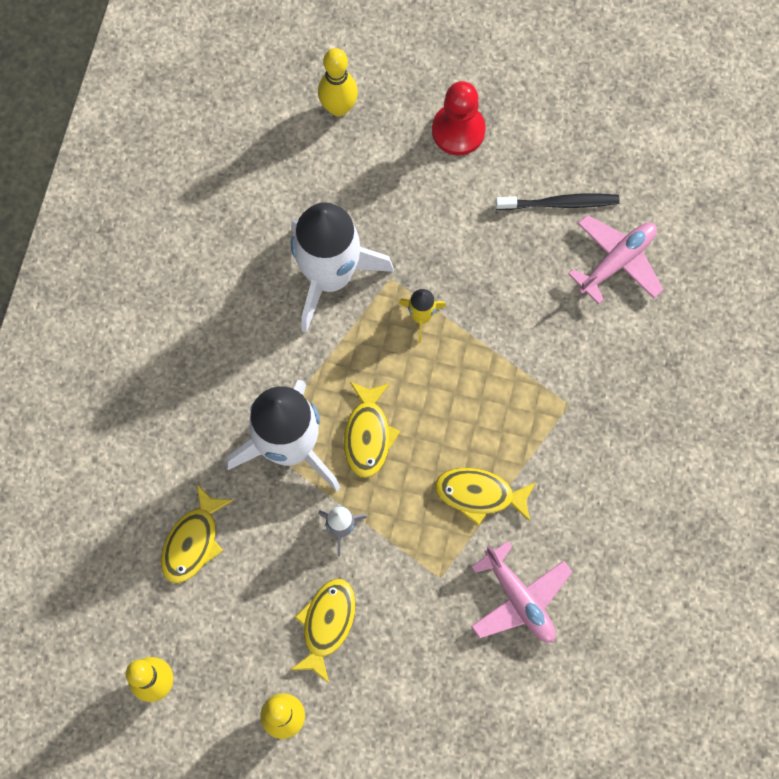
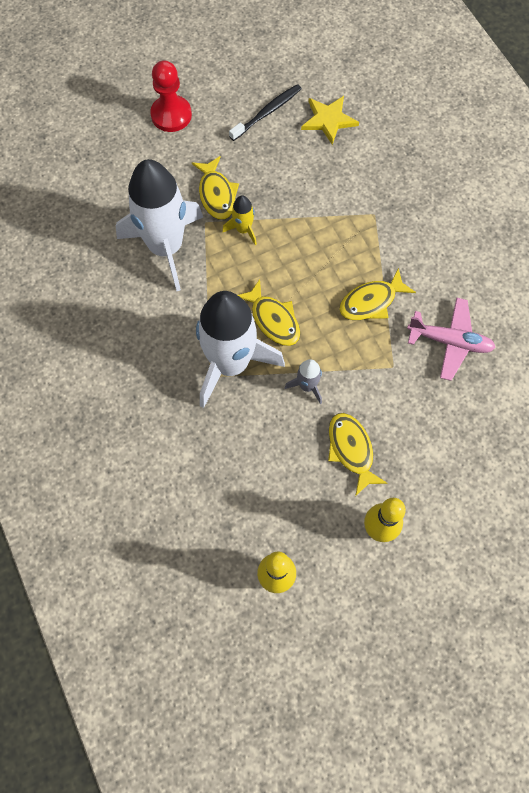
camera: 40 degrees left, 5 degrees down
(193, 541) = (220, 469): yellow fish -> yellow fish (217, 194)
(338, 107) = (85, 151): yellow bowling pin -> none
(617, 261) = (328, 120): pink plane -> yellow star

